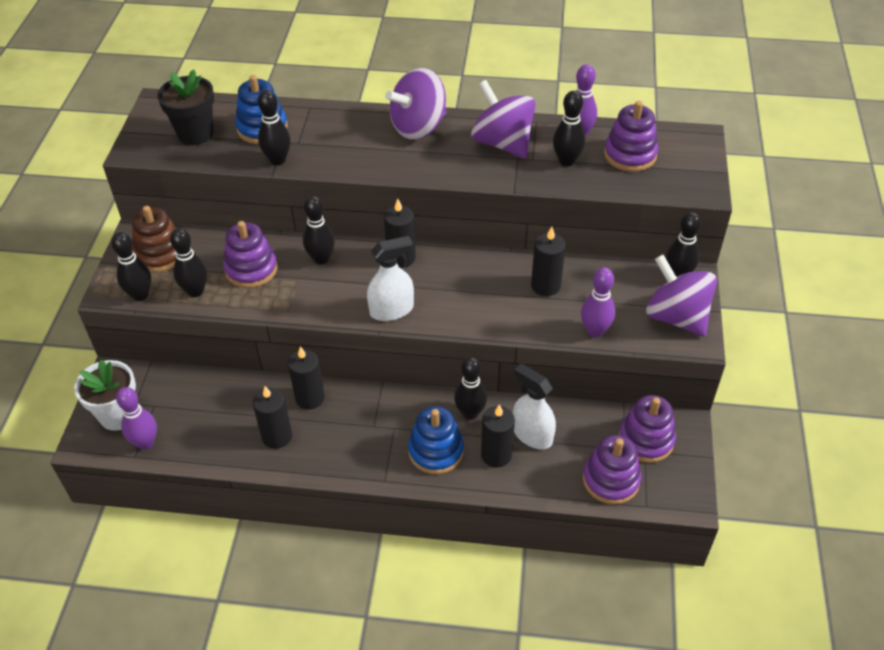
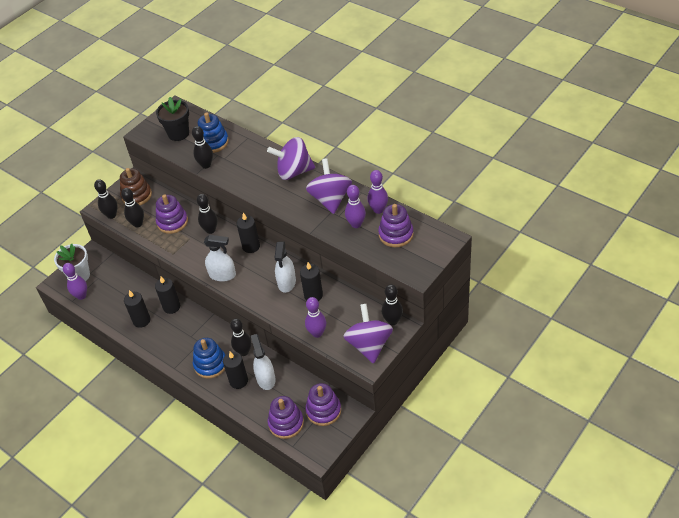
camera: 35 degrees right, 0 degrees up
(494, 284) = (286, 282): none -> white spray bottle
(566, 161) = (356, 224): black bowling pin -> purple bowling pin

